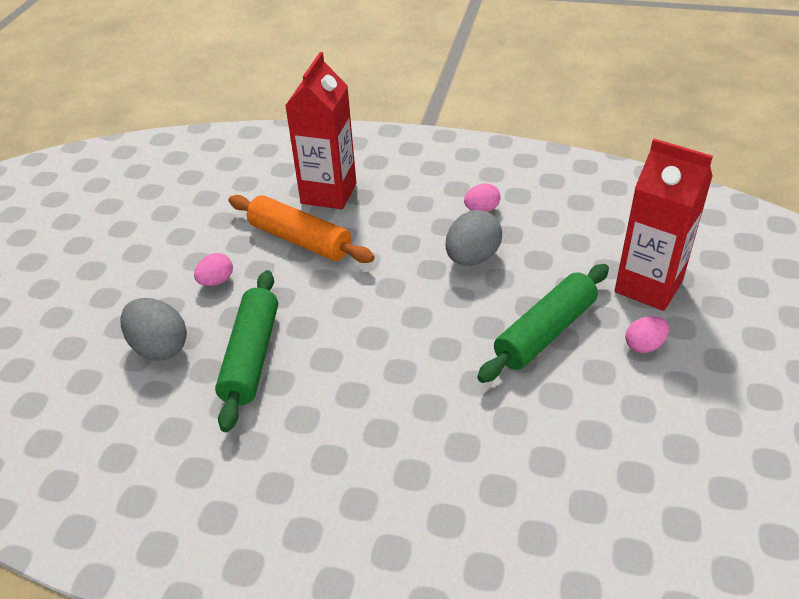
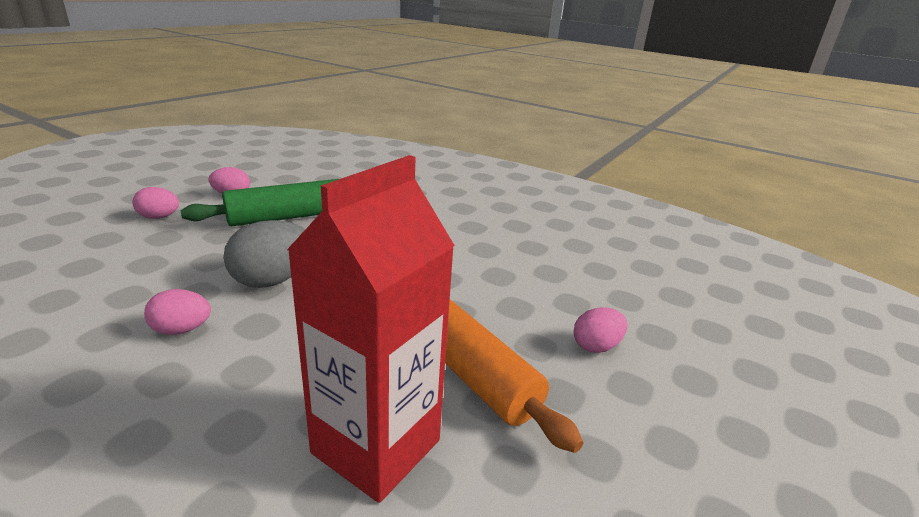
camera: 165 degrees left, 15 degrees down
(159, 347) = (653, 297): grey egg -> none
(251, 356) = (554, 267): green rolling pin -> none
(648, 286) = (159, 217): red carton -> pink egg

